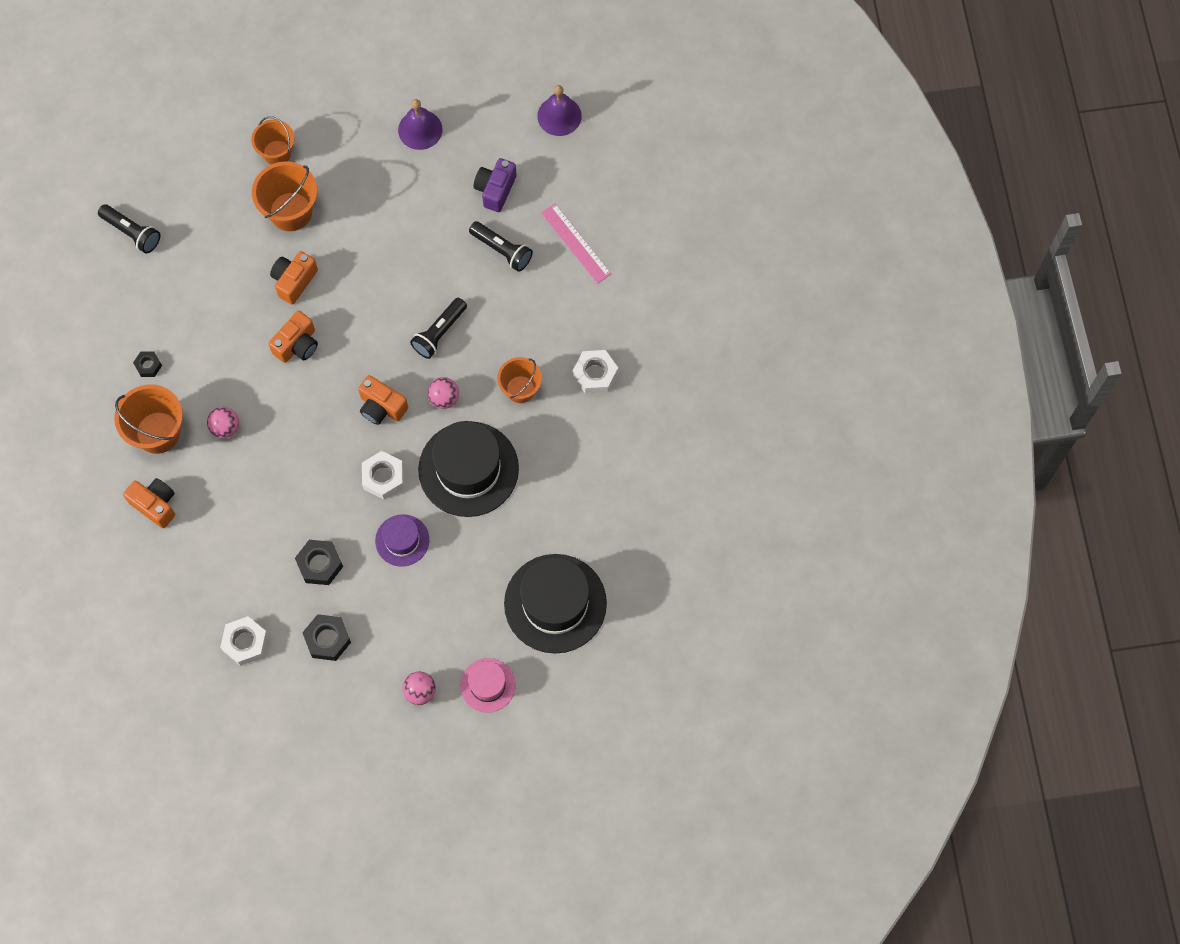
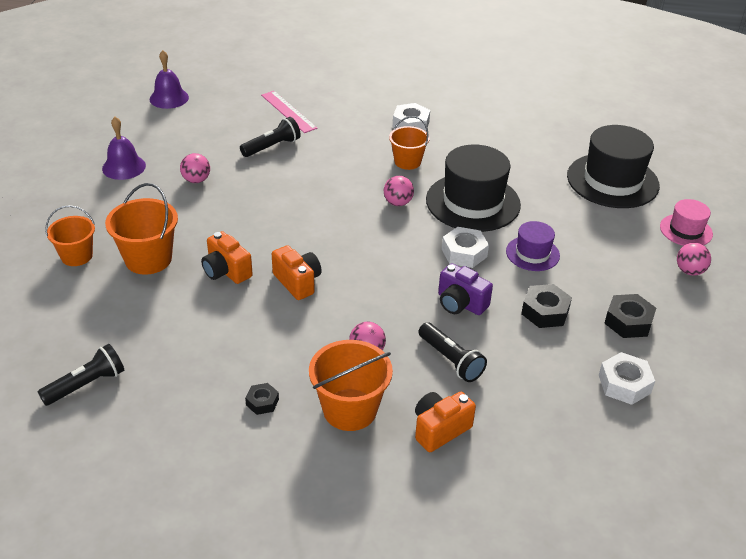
camera: 75 degrees left, 30 degrees down
(381, 407) = (390, 240): orange camera -> none
(420, 202) = (196, 180): none -> pink ball
(439, 333) = (332, 193): black flashlight -> black flashlight (450, 360)
(495, 190) = (213, 139): purple camera -> purple camera (460, 303)
(576, 243) = (288, 111): pink ruler -> pink ruler turned 75 degrees clockwise

